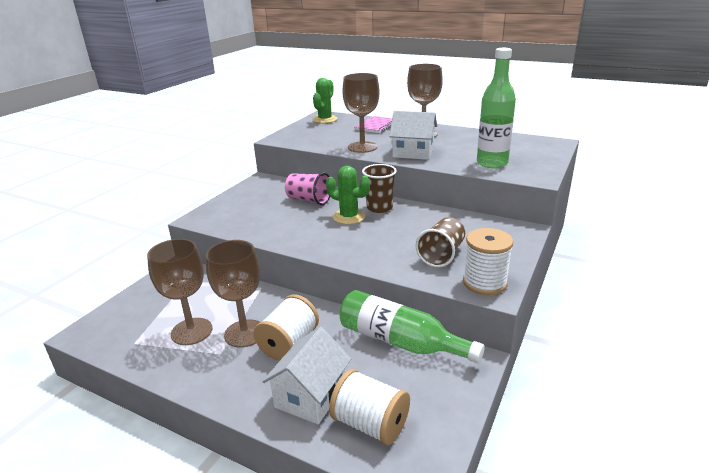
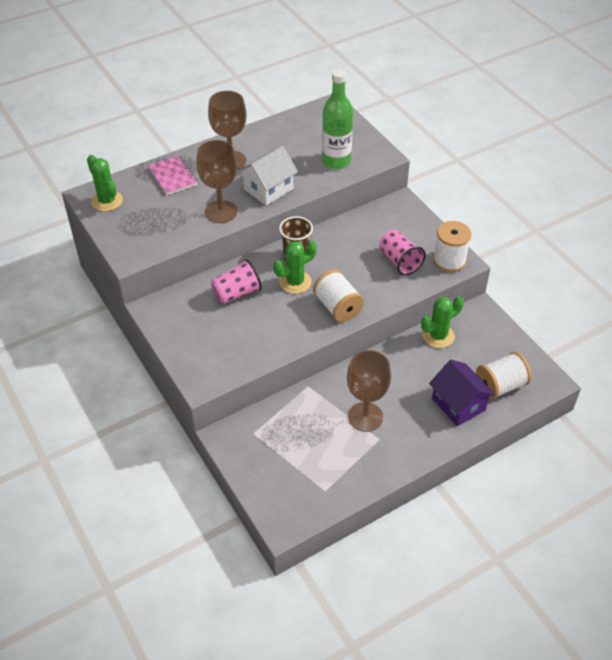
camera: 60 degrees left, 20 degrees up
(191, 331) = (337, 449): brown goblet -> none
(289, 343) = (396, 395): white spool -> white spool (338, 307)
(310, 396) = (458, 404): white house -> purple house
(400, 341) = (438, 336): green bottle -> green cactus
(441, 255) = (399, 261): brown cup -> pink cup

